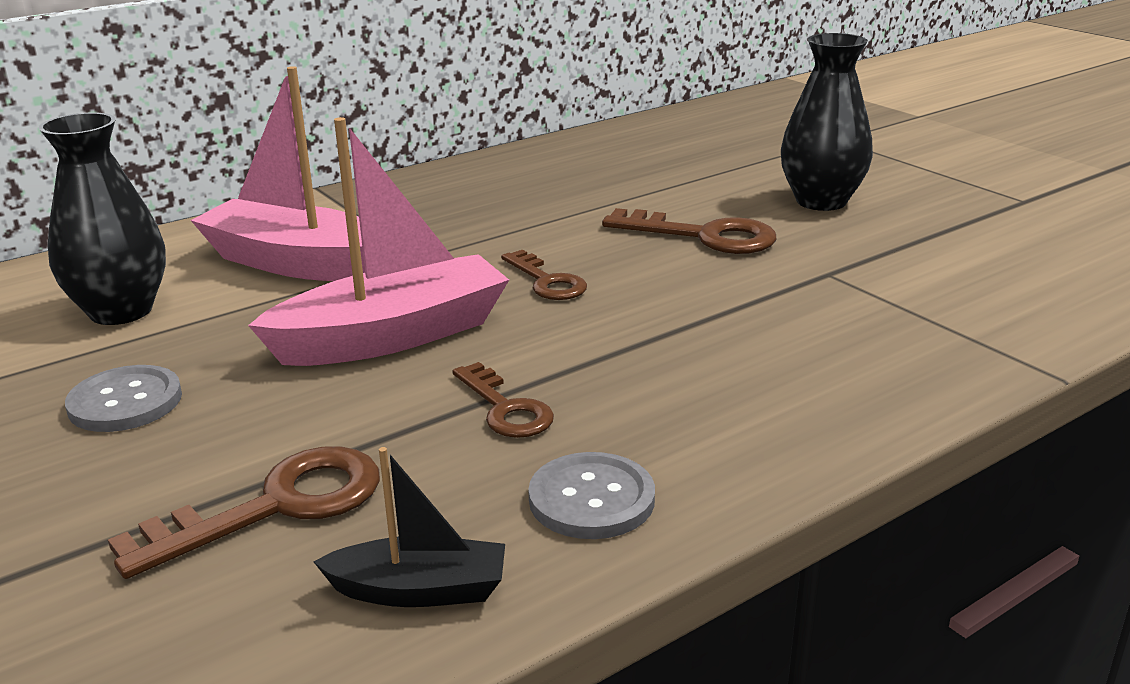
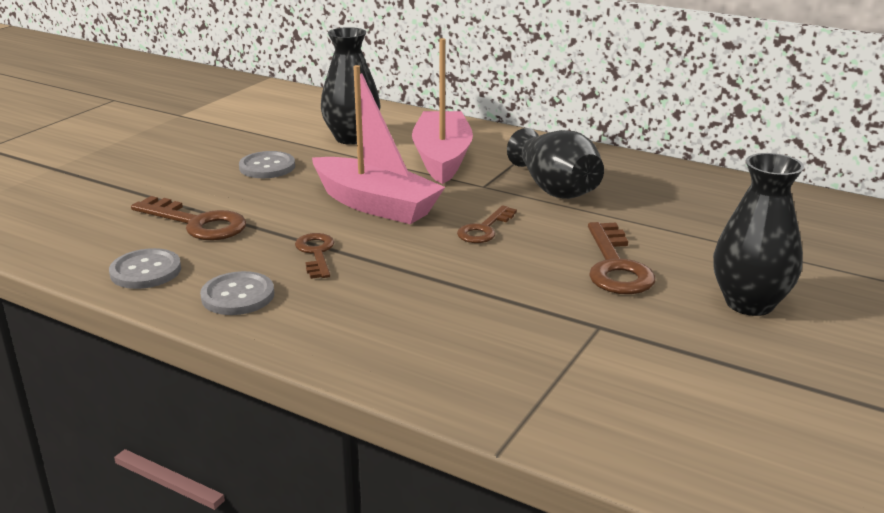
camera: 65 degrees right, 0 degrees up
(419, 590) = (146, 271): black boat -> grey button
(478, 221) = (554, 188): none -> black vase
(506, 409) = (316, 253): brown key -> brown key turned 135 degrees clockwise

